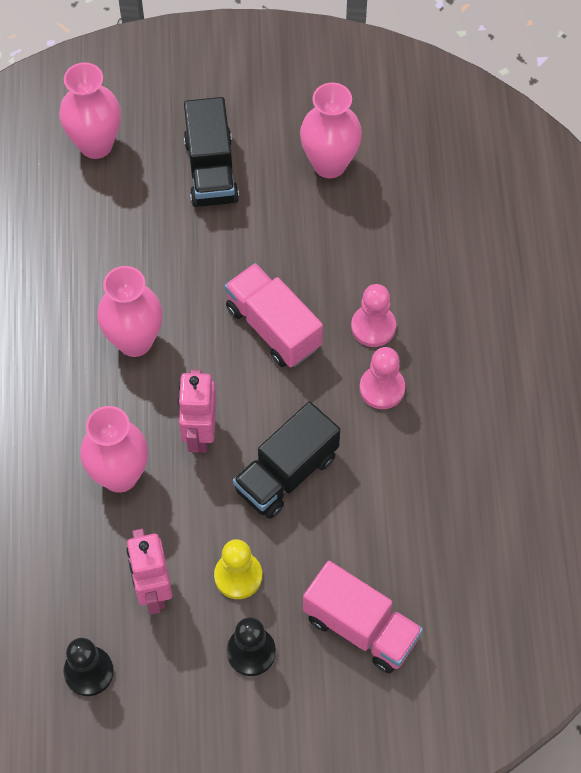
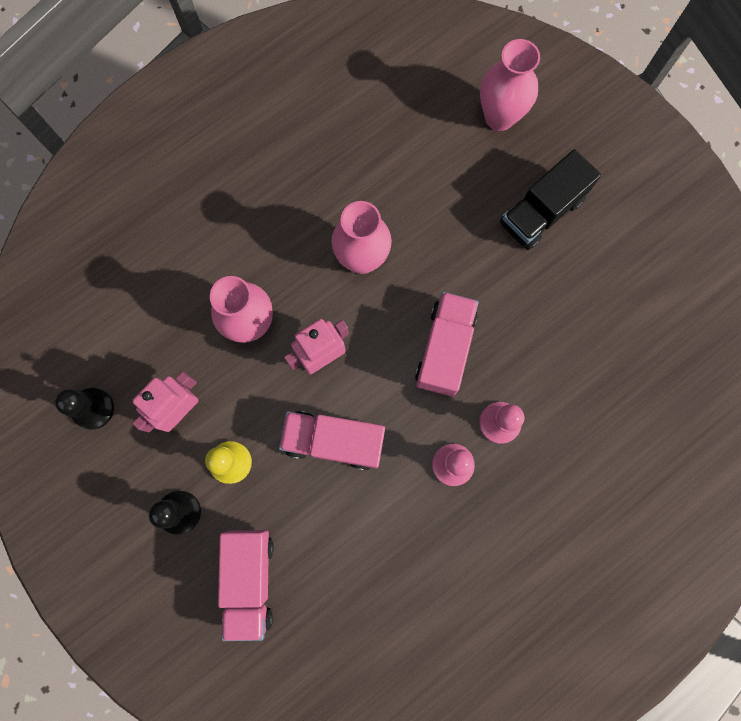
camera: 55 degrees right, 15 degrees up
(286, 473) = (334, 441): black truck -> pink truck
(329, 164) = (614, 294): pink vase -> none

